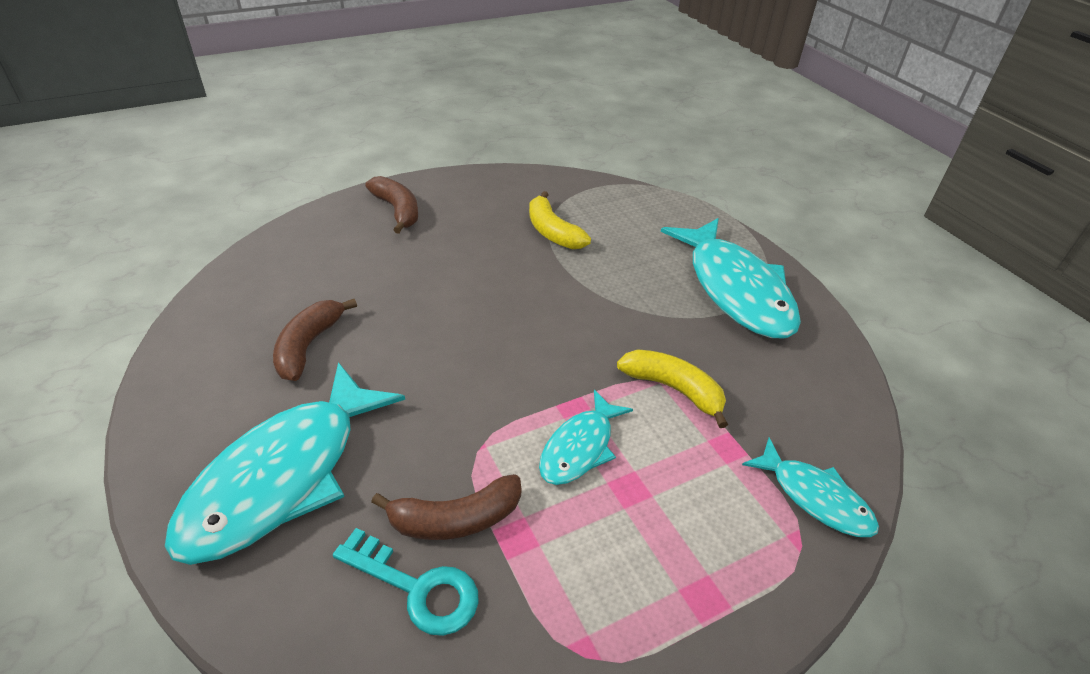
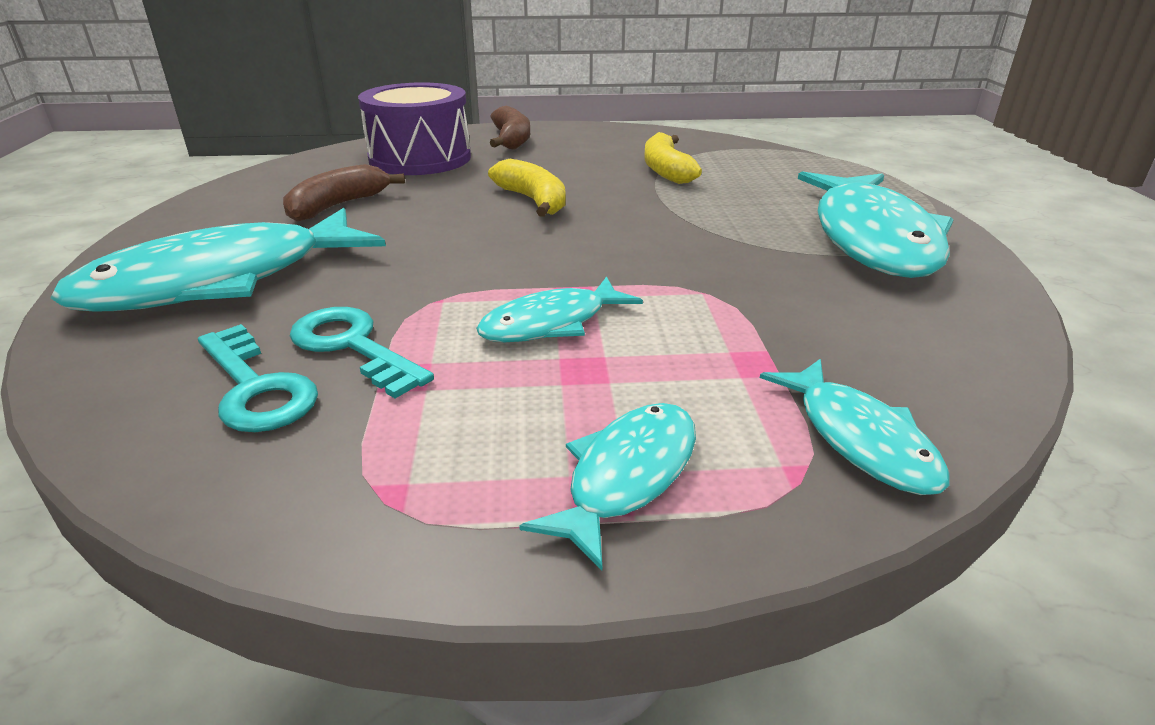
camera: 25 degrees right, 10 degrees down
(333, 257) = (420, 158): none -> purple drum
(455, 519) = (353, 347): brown banana -> turquoise key
(673, 389) = (717, 301): yellow banana -> yellow banana (533, 201)
(710, 578) = (626, 476): none -> turquoise fish

